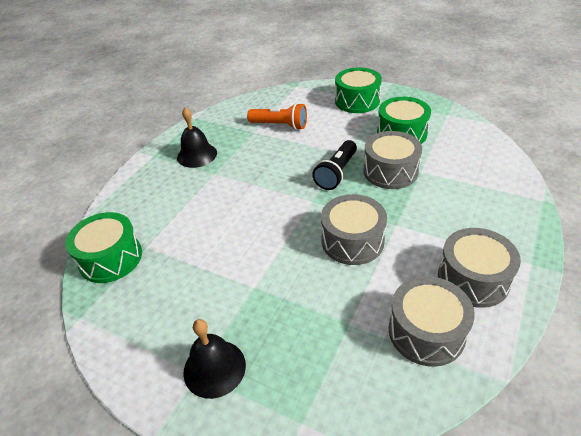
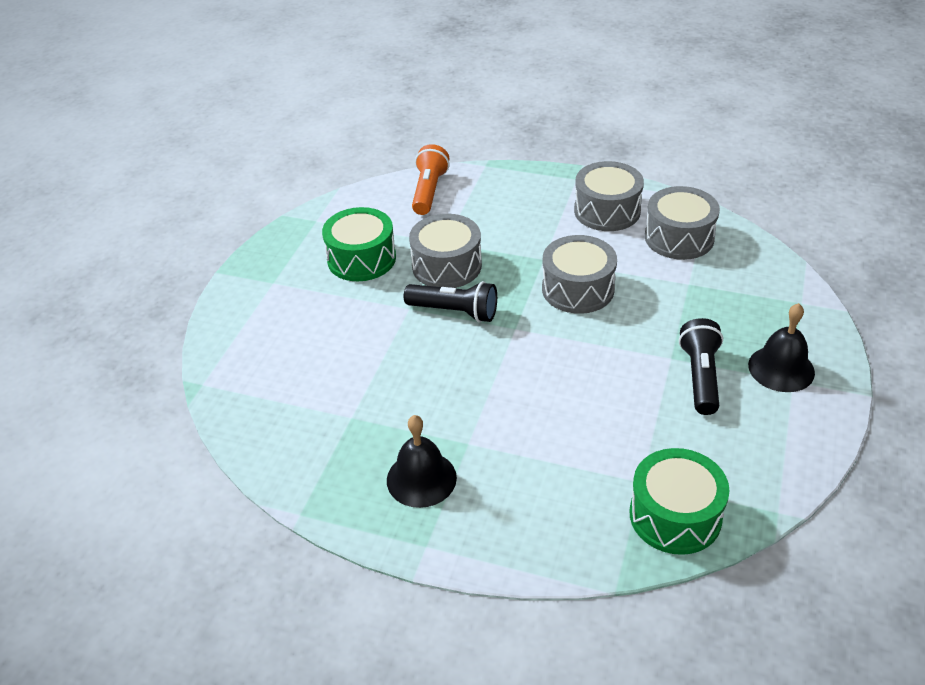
camera: 100 degrees left, 0 degrees up
(226, 302) = (700, 377): none -> black flashlight
(280, 125) = (334, 386): orange flashlight -> orange flashlight (429, 191)
(357, 101) = (268, 305): green drum -> none

